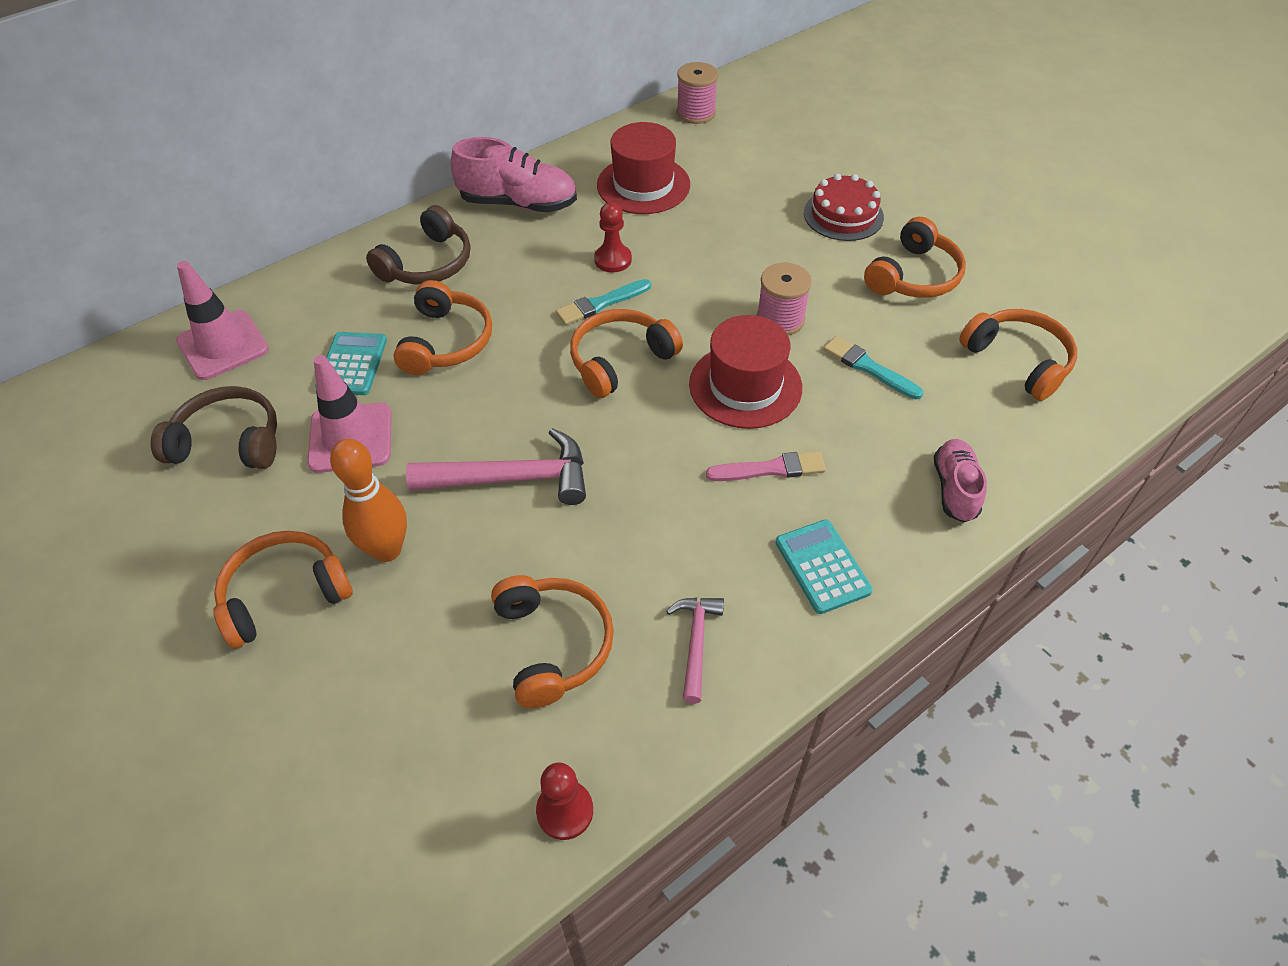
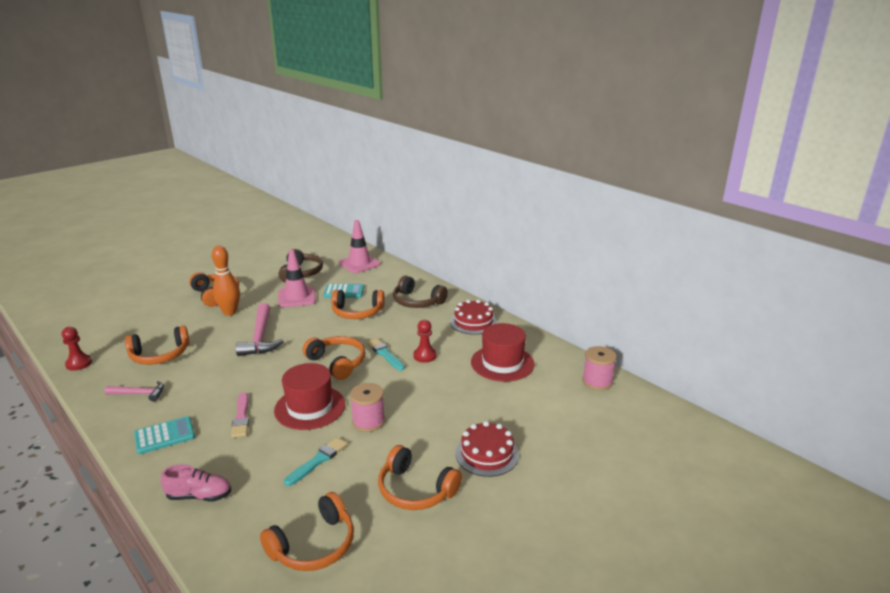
camera: 85 degrees right, 25 degrees down
(518, 203) = (473, 322): pink shoe -> red cake

